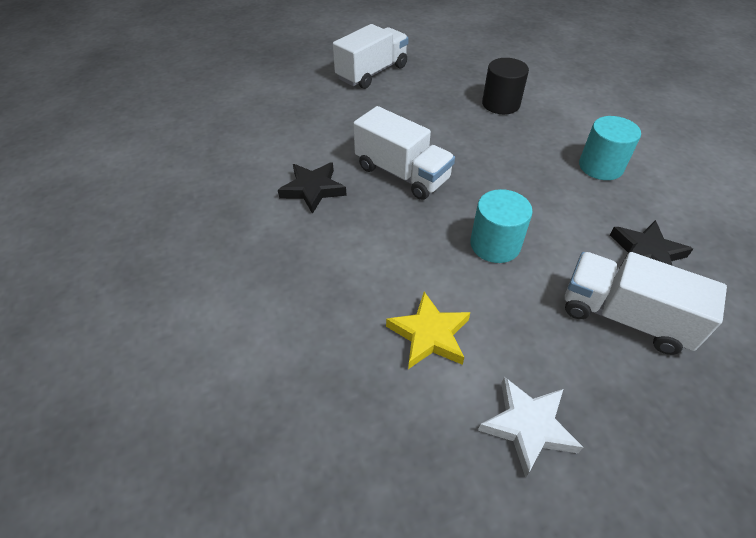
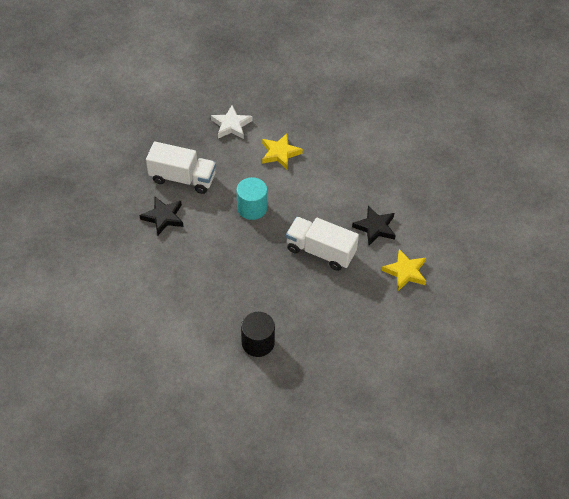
camera: 165 degrees right, 5 degrees up
(301, 138) = (405, 272): none -> yellow star
(372, 73) = (381, 367): white truck -> none
(600, 166) = (181, 283): turquoise cylinder -> none

